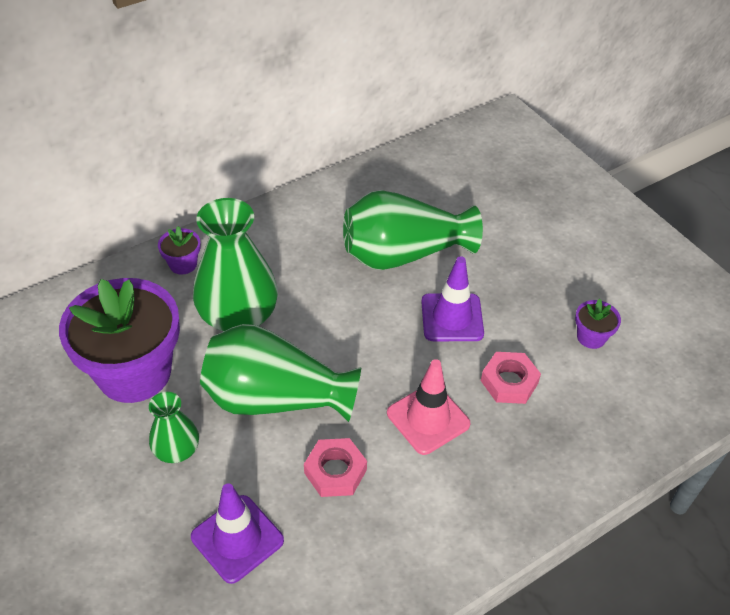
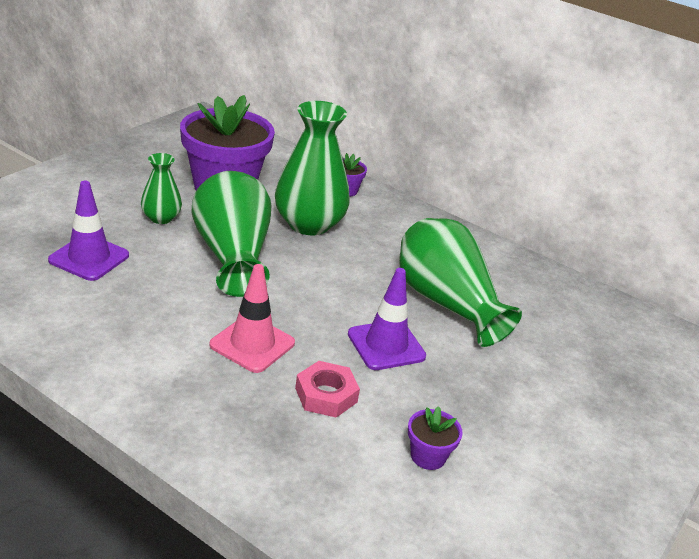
camera: 65 degrees right, 15 degrees down
(335, 471) = (170, 297): pink nut -> none

